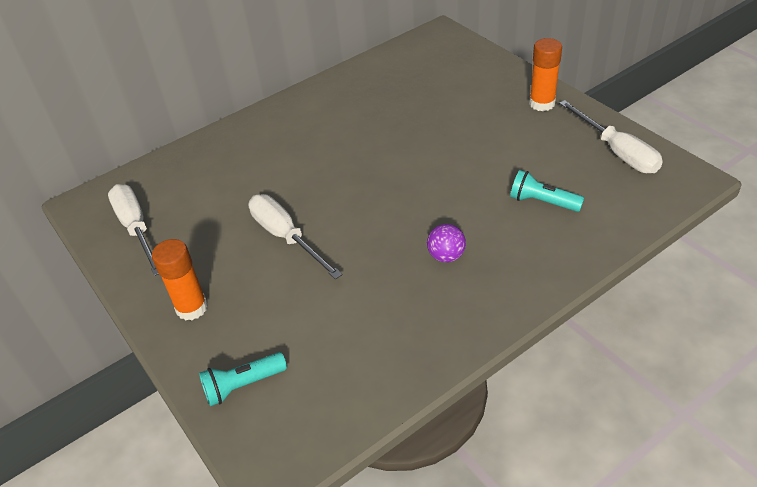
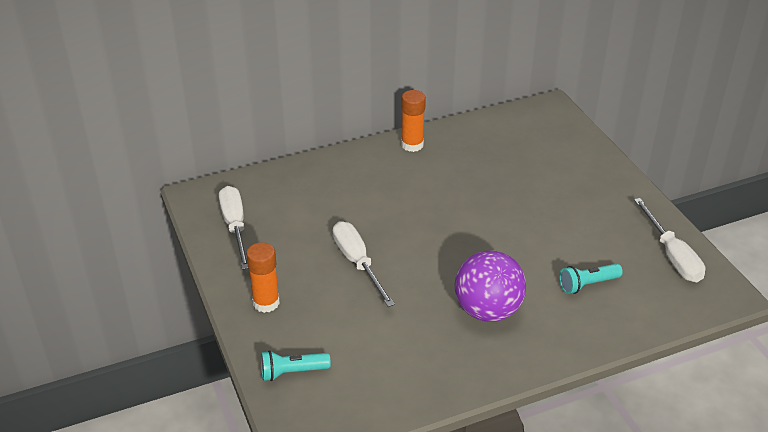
camera: 10 degrees right, 5 degrees down
(446, 256) = (487, 310): purple ball -> purple ball, size x2.09
(542, 103) = (621, 196): orange glue stick -> orange glue stick (412, 145)
(542, 202) = (587, 284): turquoise flashlight -> turquoise flashlight turned 60 degrees counterclockwise

